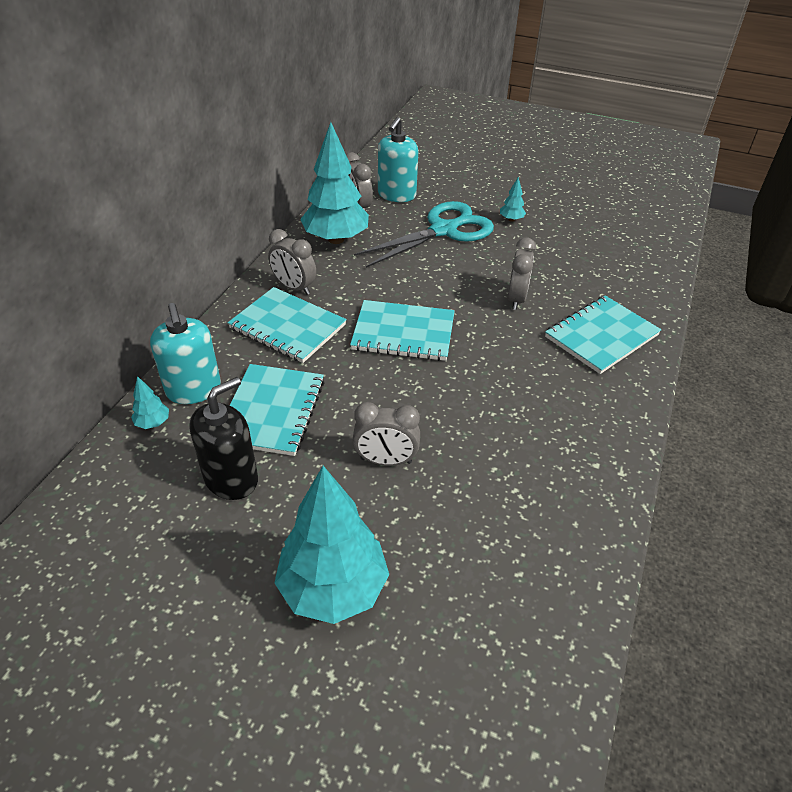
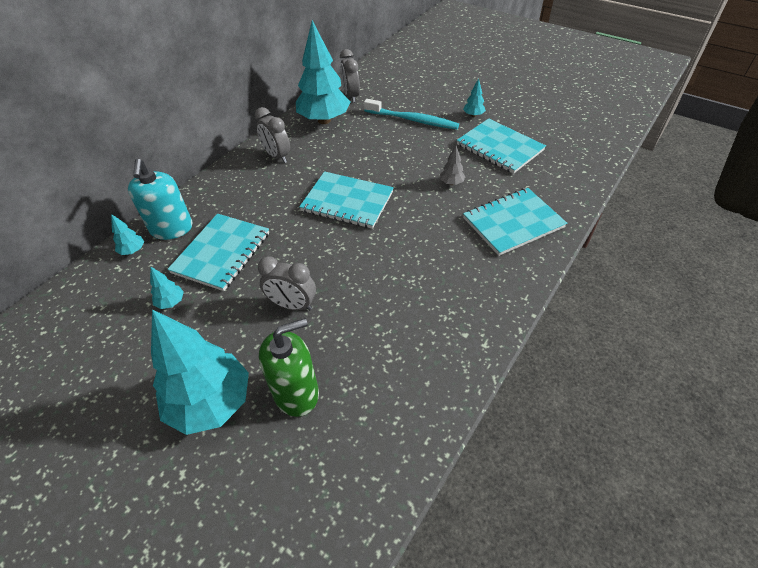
camera: 15 degrees right, 5 degrees up
(231, 479) = (171, 302): black soap dispenser -> turquoise tree
(287, 327) = (260, 187): turquoise notebook -> turquoise notebook (499, 147)
(396, 195) = (386, 88): turquoise soap dispenser -> none
(431, 559) = (296, 393): none -> green soap dispenser
(443, 230) = (413, 120): turquoise scissors -> turquoise toothbrush
(516, 299) = (451, 183): grey clock -> grey tree

